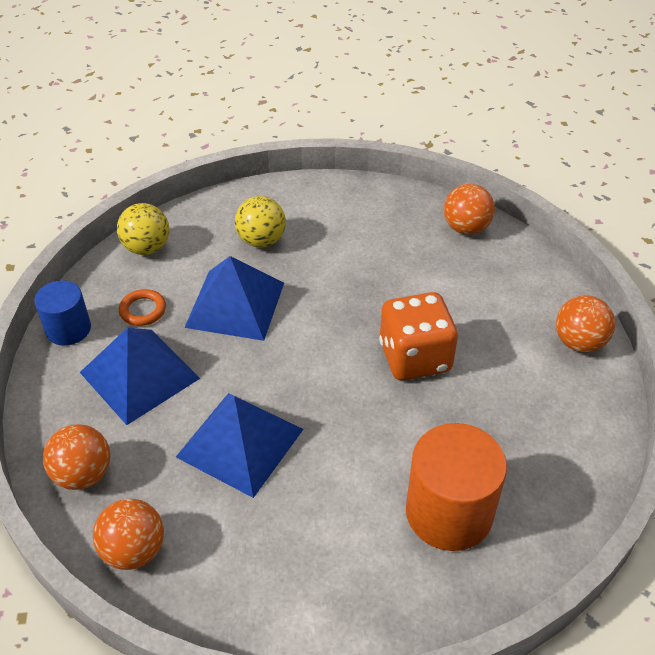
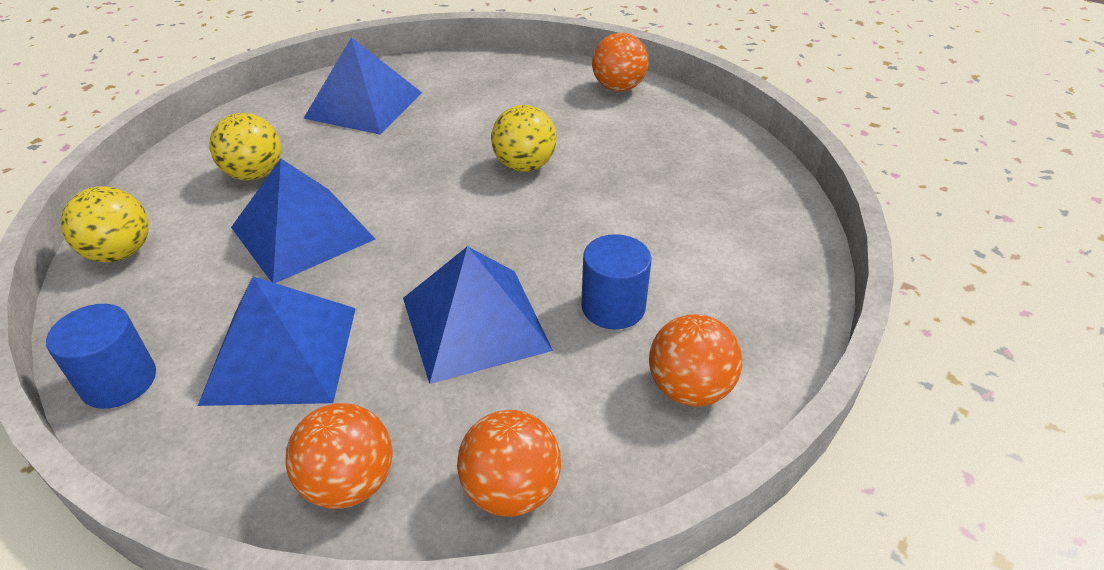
camera: 50 degrees left, 5 degrees down
(143, 310) = (198, 302): orange ring -> none
(321, 504) = (613, 307): none -> blue cylinder
(384, 228) = (364, 105): none -> blue pyramid
(415, 357) = (524, 166): orange dice -> yellow ball
(449, 512) = (704, 236): orange cylinder -> none
(466, 228) = (433, 70): orange ball -> orange ball (689, 389)

